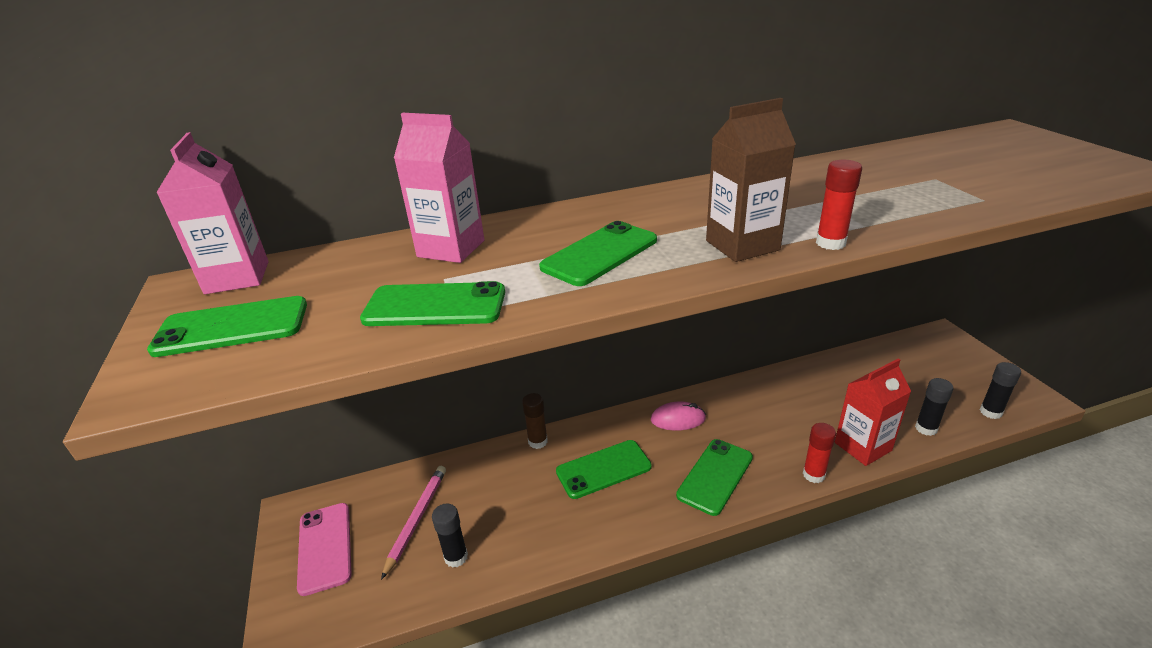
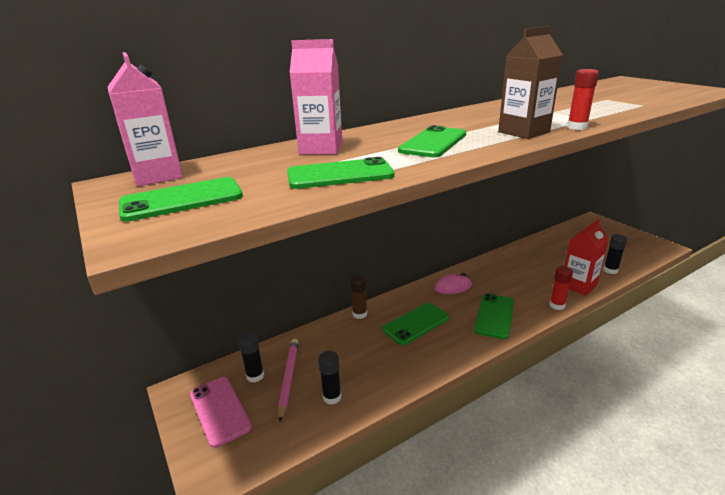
camera: 15 degrees left, 5 degrees down
(990, 412) = (642, 257): black glue stick -> black glue stick (255, 376)

